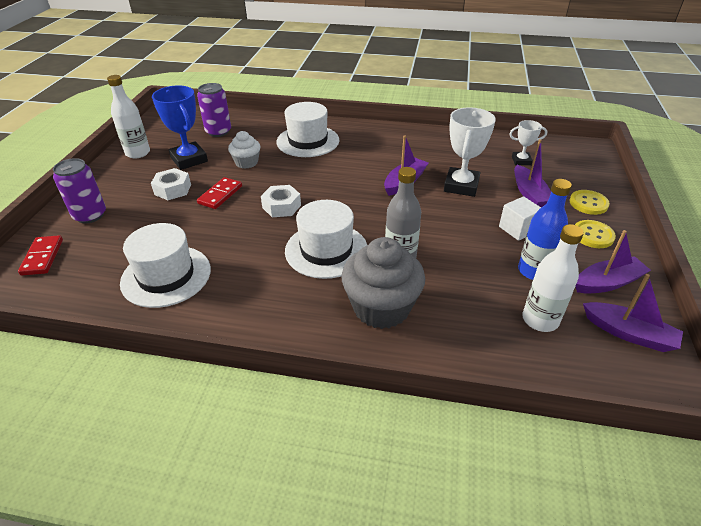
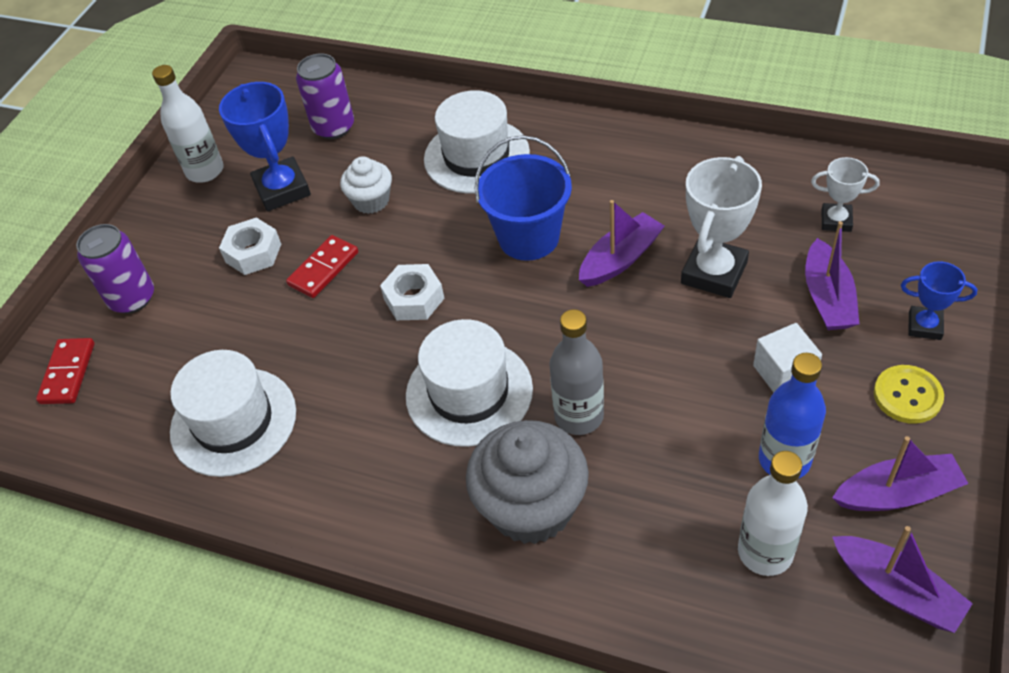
camera: 15 degrees right, 10 degrees up
(347, 175) = (529, 237): none -> blue bucket
(588, 203) = (924, 326): yellow button -> blue trophy

